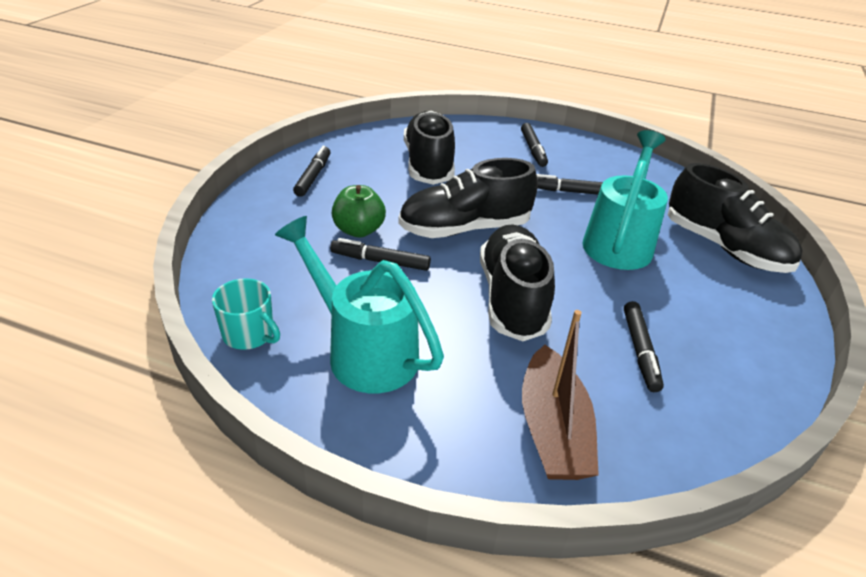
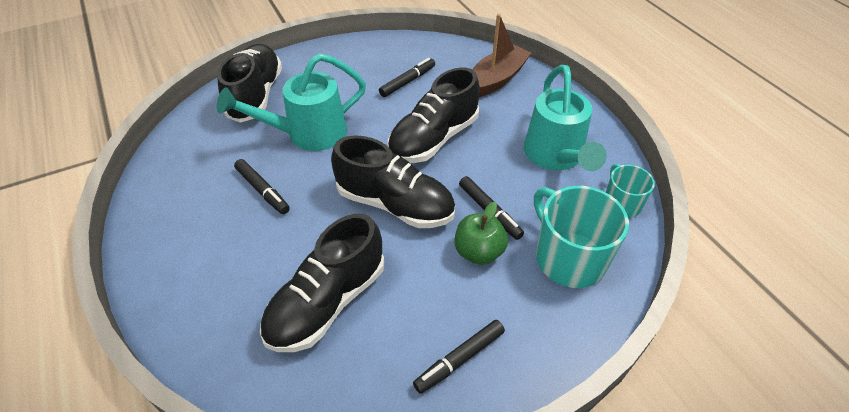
camera: 135 degrees left, 10 degrees up
(276, 260) = (568, 258): none -> turquoise mug
(533, 150) = (202, 259): black marker -> none

